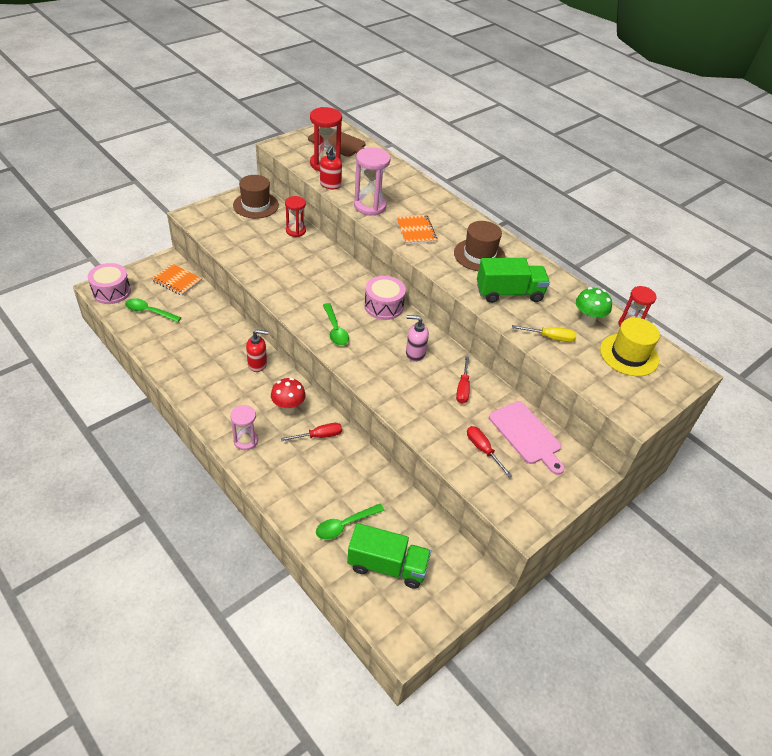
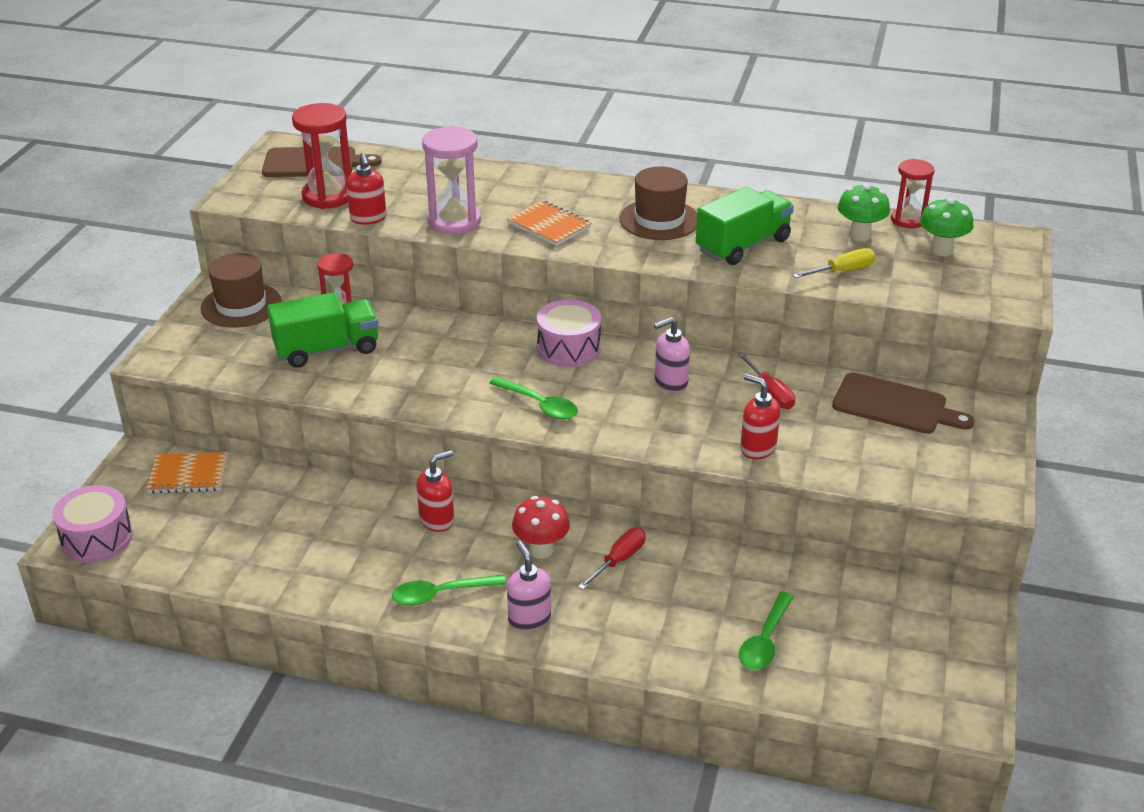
camera: 30 degrees left, 10 degrees down
(149, 311) = (192, 535): green spoon -> green spoon (441, 594)
(246, 441) = (529, 619): pink hourglass -> pink soap dispenser
(387, 566) = (862, 654): green truck -> green truck (327, 349)
(420, 416) = (757, 448): none -> red soap dispenser
(483, 450) = (867, 446): red screwdriver -> none
(526, 435) = (895, 405): pink cutting board -> brown cutting board
(629, 355) = (941, 250): yellow hat -> green mushroom

